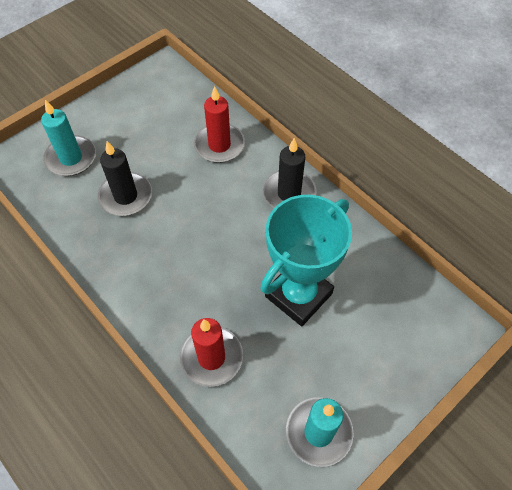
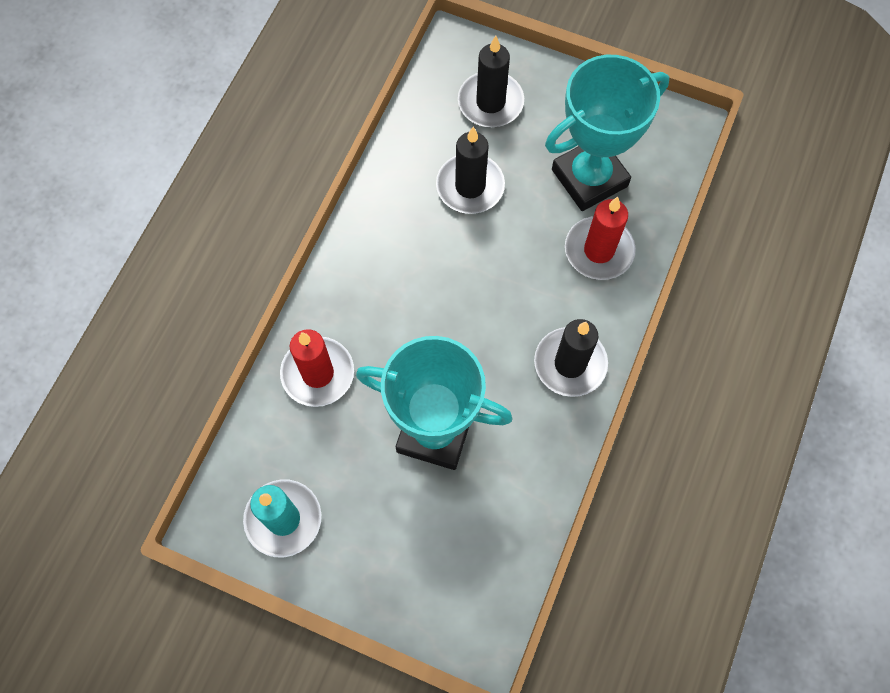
camera: 65 degrees right, 10 degrees up
(71, 158) = (490, 102): turquoise candle -> black candle
(165, 128) = (589, 178): none -> turquoise trophy

